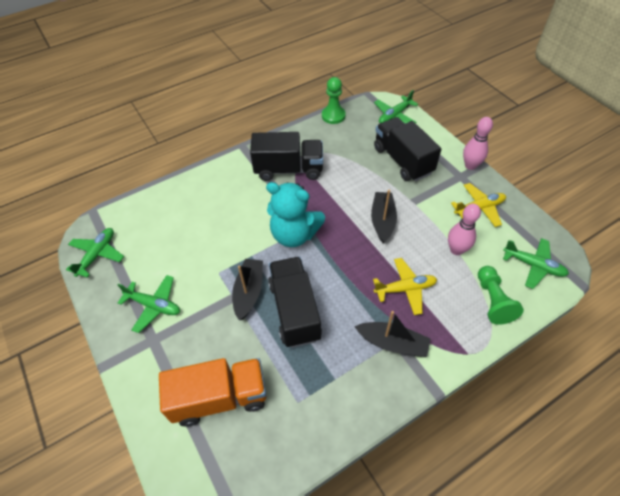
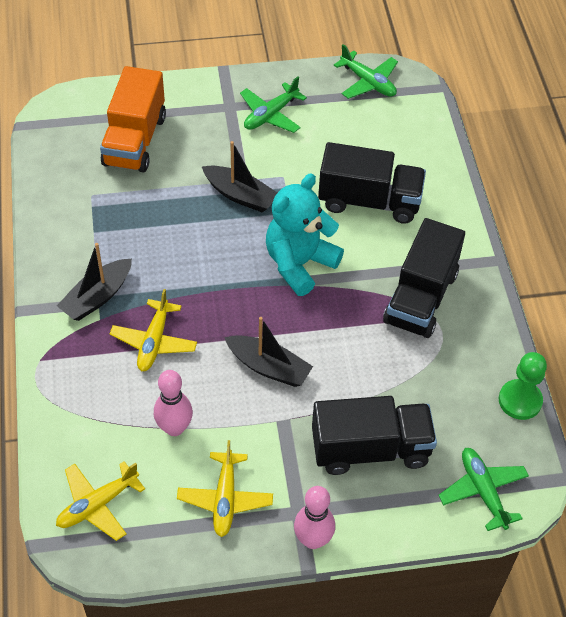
camera: 110 degrees right, 0 degrees up
(294, 310) = (191, 227): black truck -> black truck (369, 201)
(492, 300) = (82, 424): green pawn -> none
(533, 266) = (97, 504): green plane -> yellow plane

